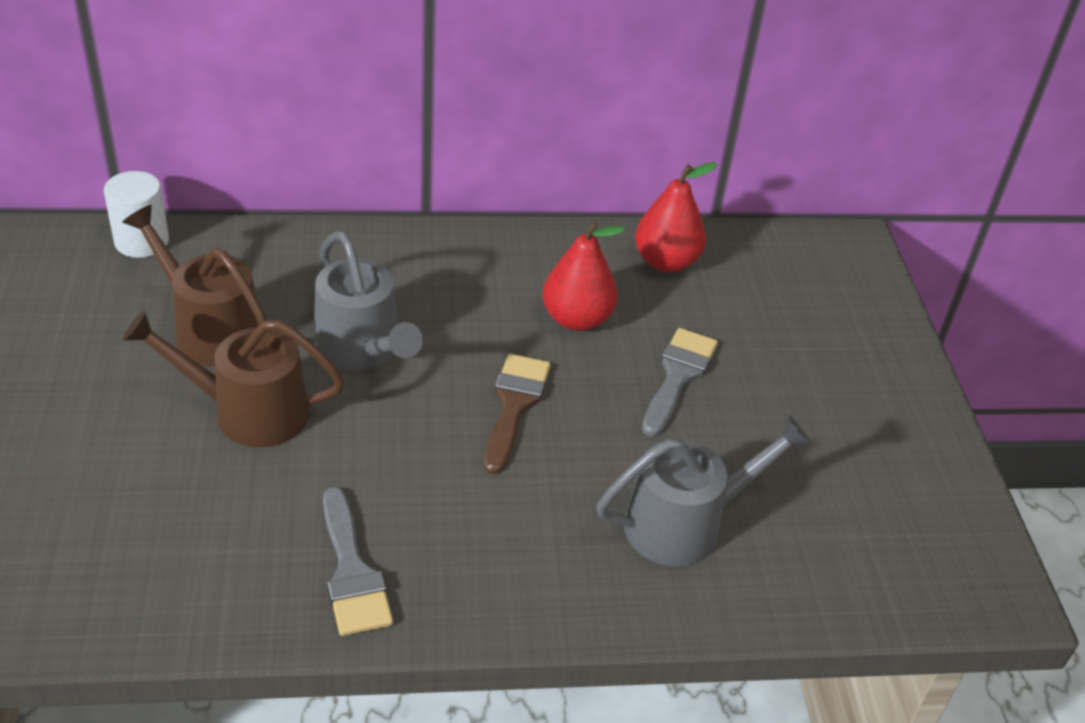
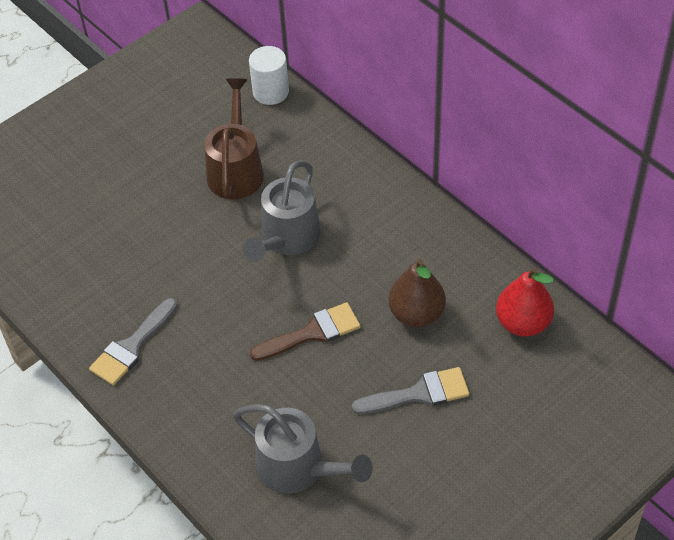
camera: 60 degrees right, 10 degrees up
(247, 411) = (195, 228): brown watering can -> none
(577, 319) = (416, 314): red pear -> brown pear

